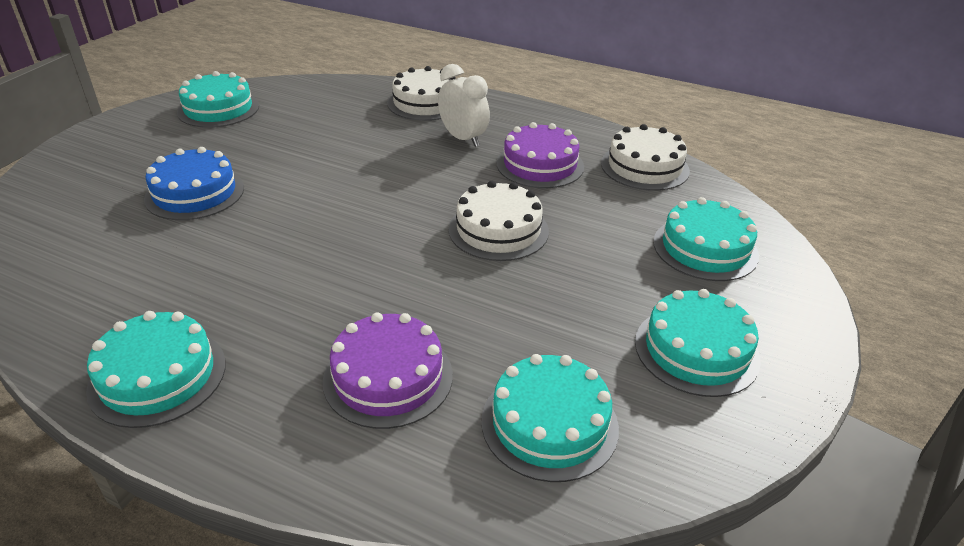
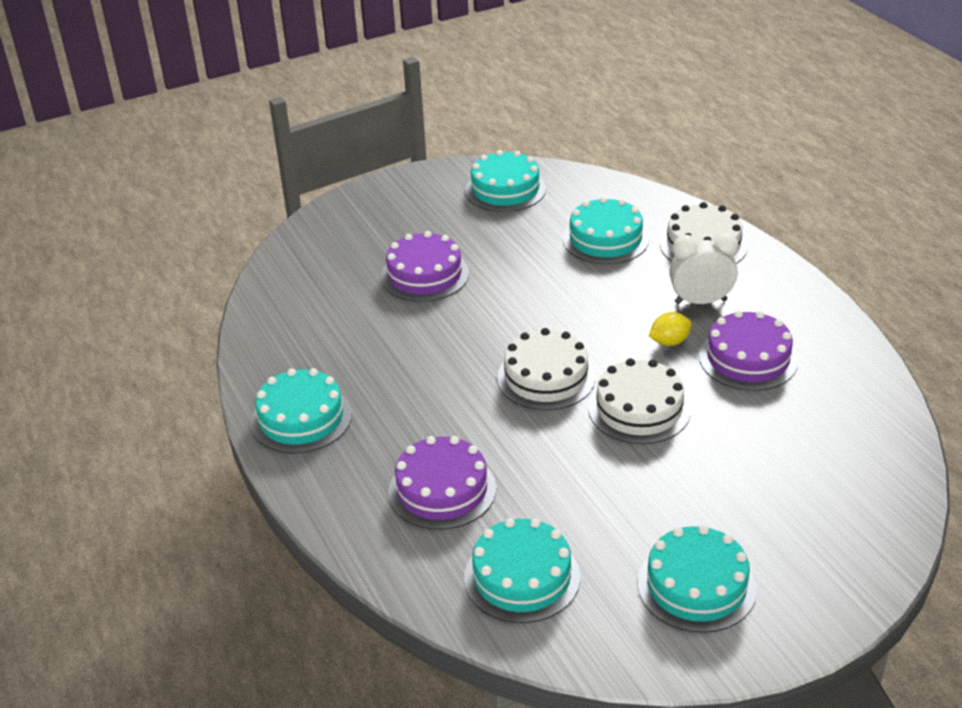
camera: 40 degrees right, 0 degrees up
(195, 193) = (424, 275): blue cake -> purple cake
(463, 139) = (700, 301): white clock -> white clock turned 90 degrees counterclockwise
(469, 173) = (669, 342): none -> yellow lemon
(644, 167) = (857, 403): white cake -> white cake (546, 377)
(705, 248) = (816, 509): turquoise cake -> turquoise cake (605, 239)

